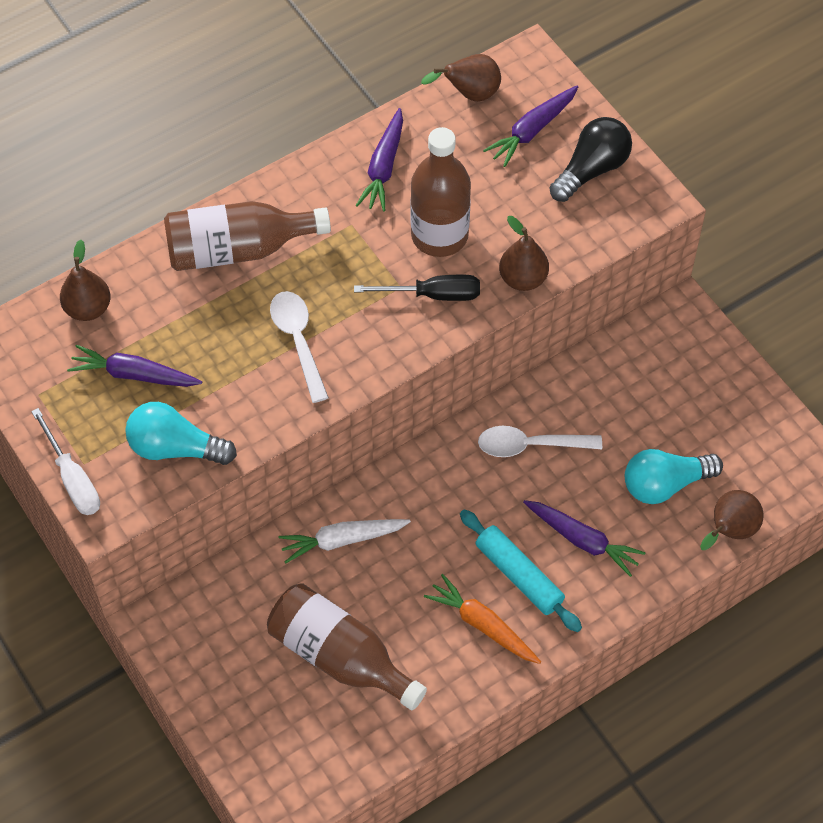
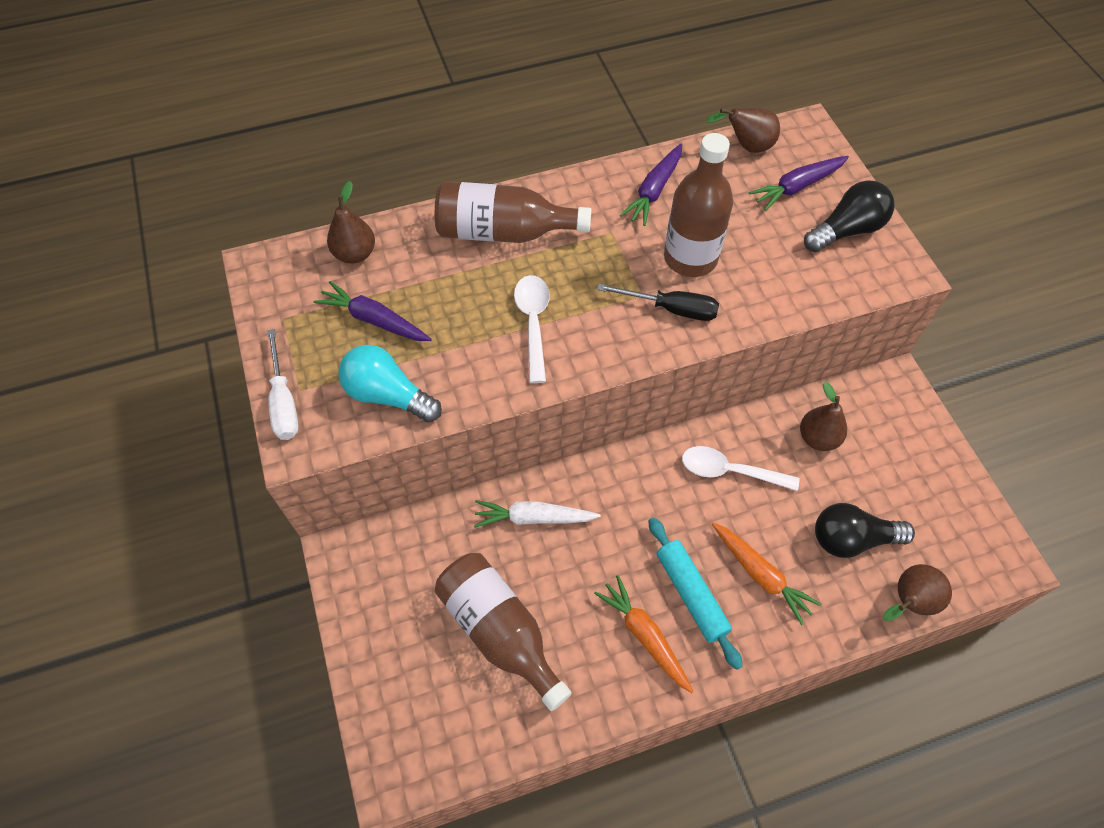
camera: 15 degrees right, 0 degrees up
(523, 279) = (760, 313): brown pear -> brown pear (818, 438)
(583, 540) = (761, 575): purple carrot -> orange carrot
(665, 484) = (852, 539): turquoise light bulb -> black light bulb

